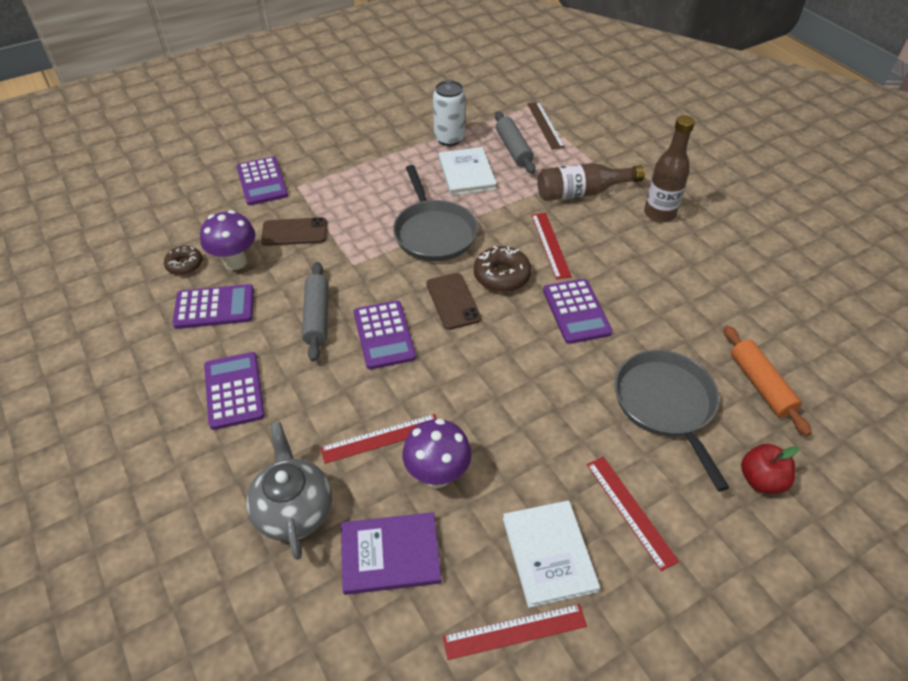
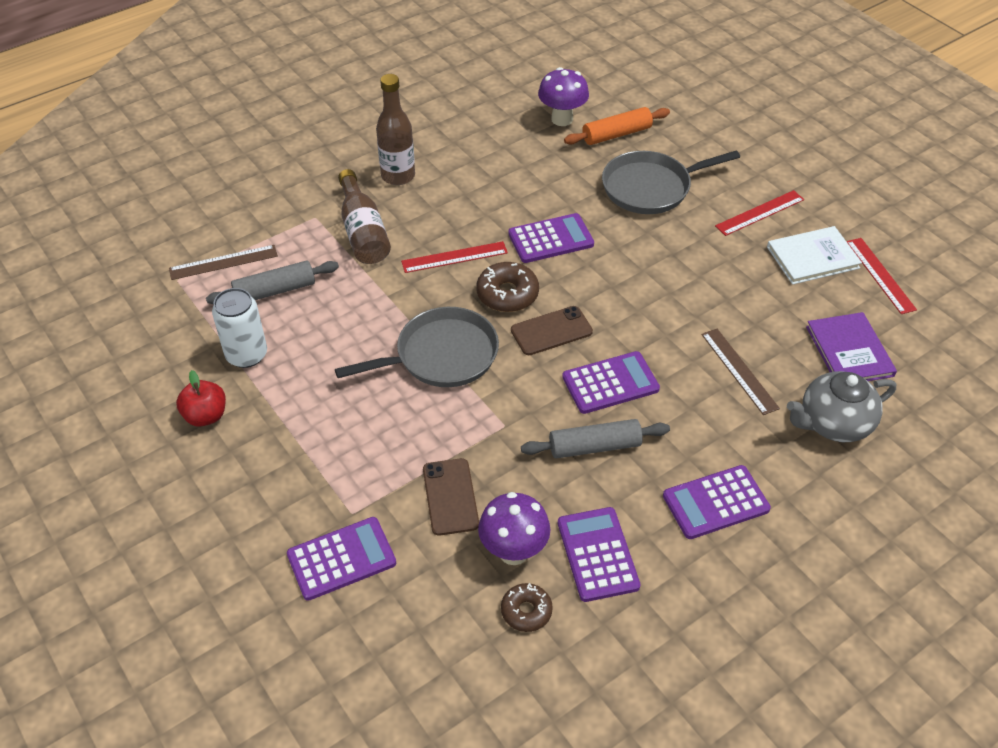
camera: 95 degrees left, 0 degrees up
(381, 438) = (739, 371): red ruler -> brown ruler
(437, 475) = (765, 327): purple mushroom -> purple mushroom (562, 119)
(466, 173) = (325, 333): white book -> none
(761, 480) = (709, 144): red apple -> red apple (206, 416)

